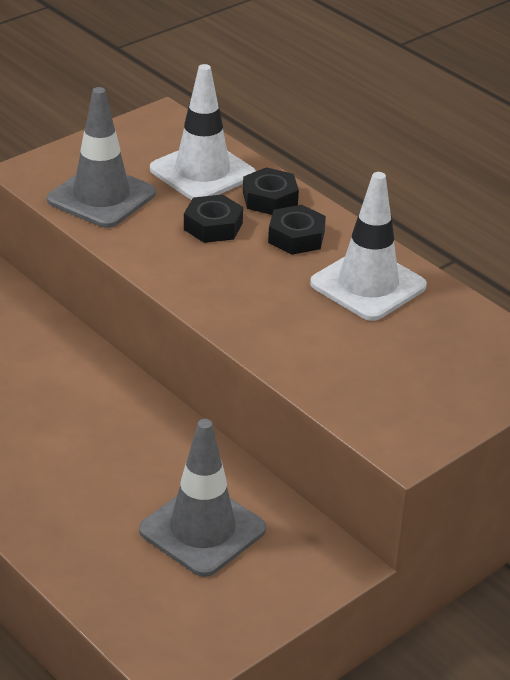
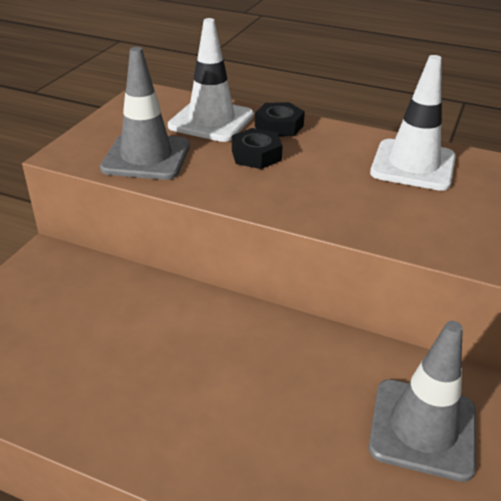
camera: 25 degrees left, 0 degrees up
(296, 237) = (325, 146): black nut -> none

